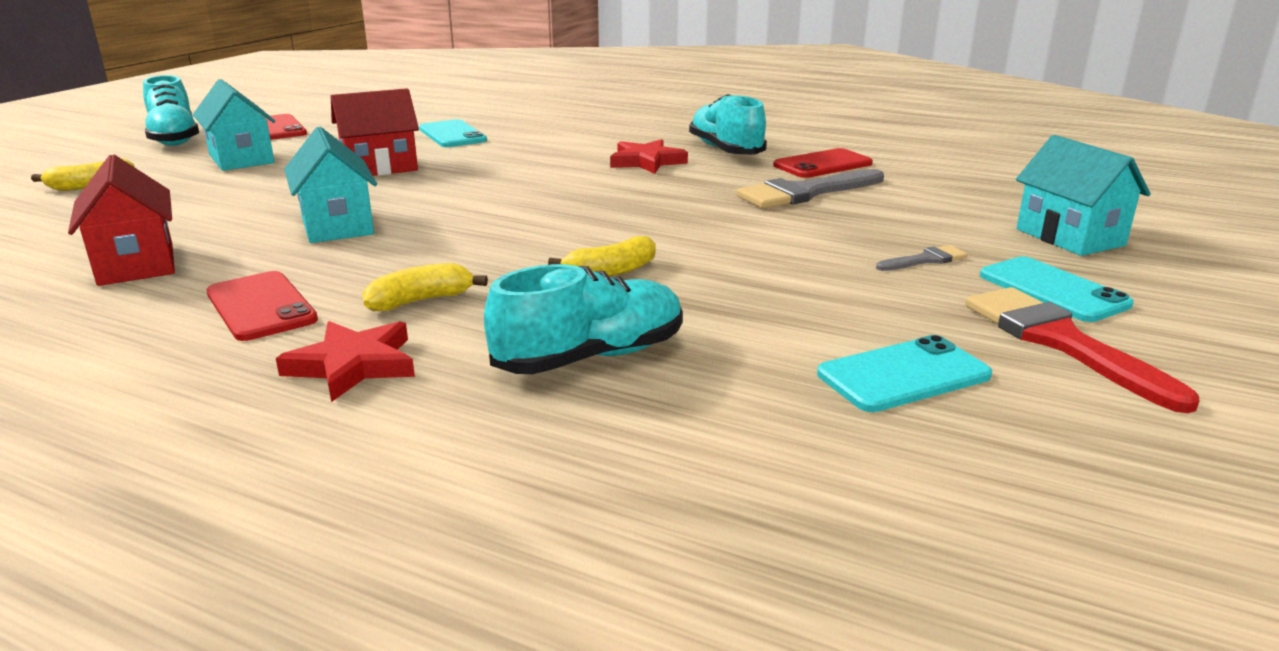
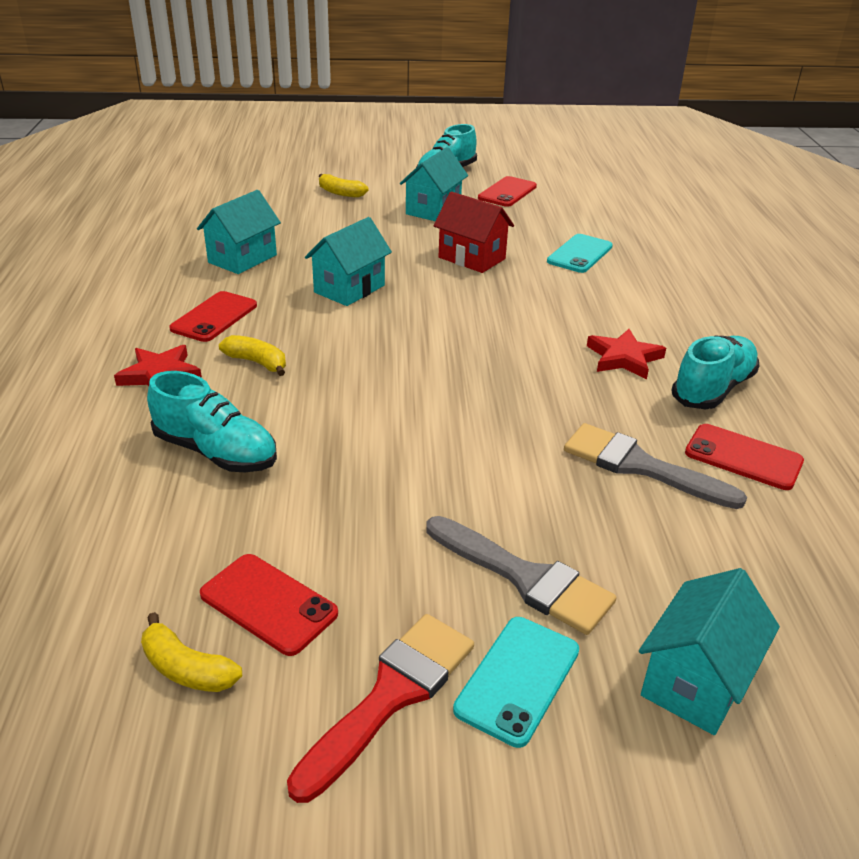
camera: 60 degrees right, 10 degrees up
(137, 264) = (242, 259): red house -> turquoise house
(611, 272) = (359, 417): yellow banana -> yellow banana (187, 669)
(903, 375) = (268, 604): turquoise phone -> red phone
(925, 260) = (525, 577): grey brush -> grey brush, size x2.03

